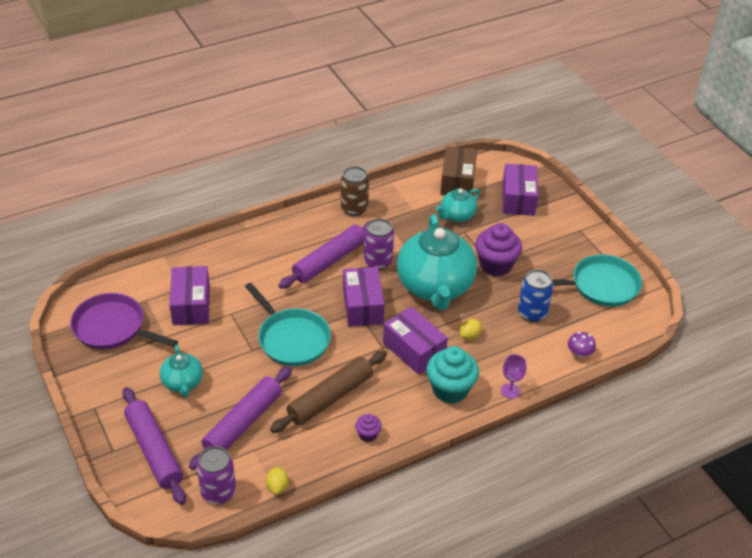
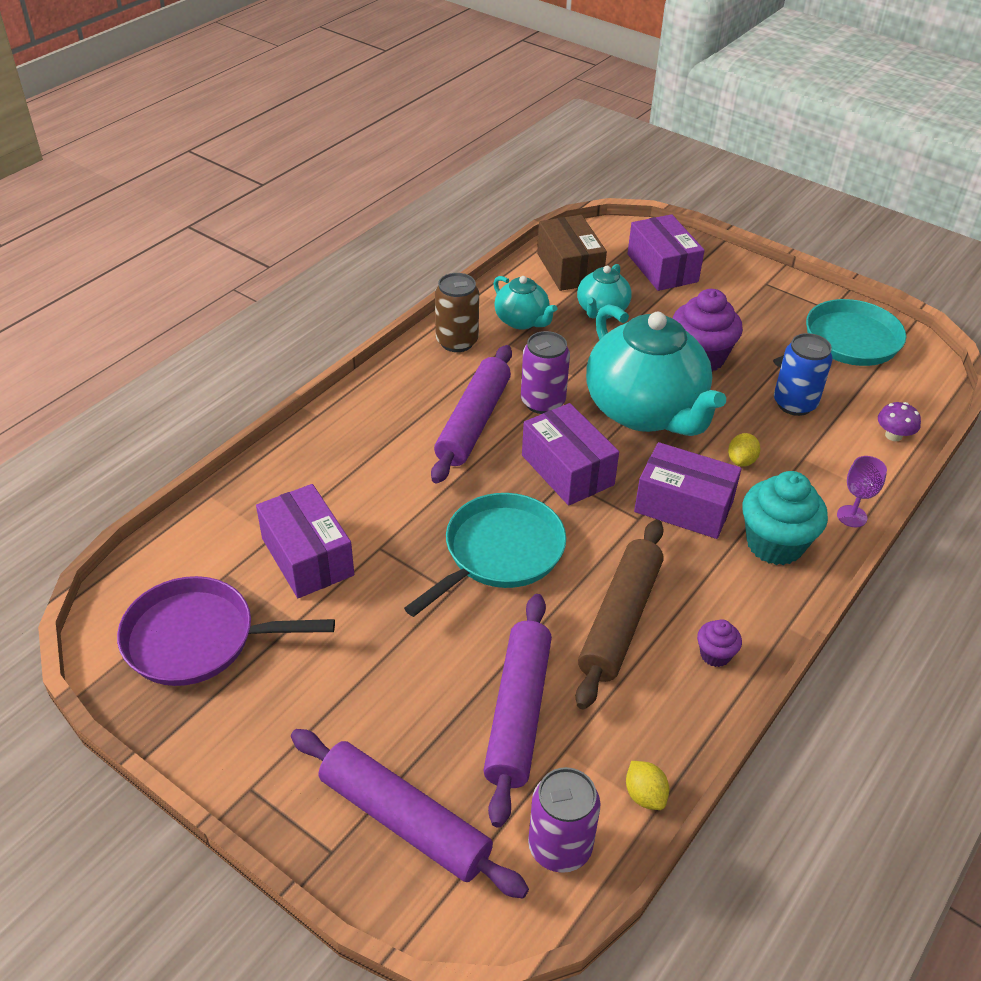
camera: 25 degrees left, 0 degrees up
(183, 383) = (376, 686): turquoise teapot -> turquoise teapot (522, 321)
(291, 339) = (499, 553): turquoise pan -> turquoise pan turned 75 degrees counterclockwise

